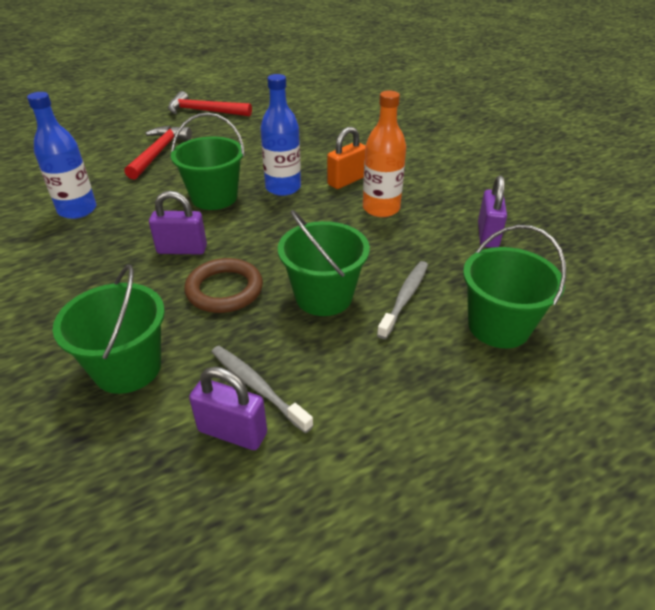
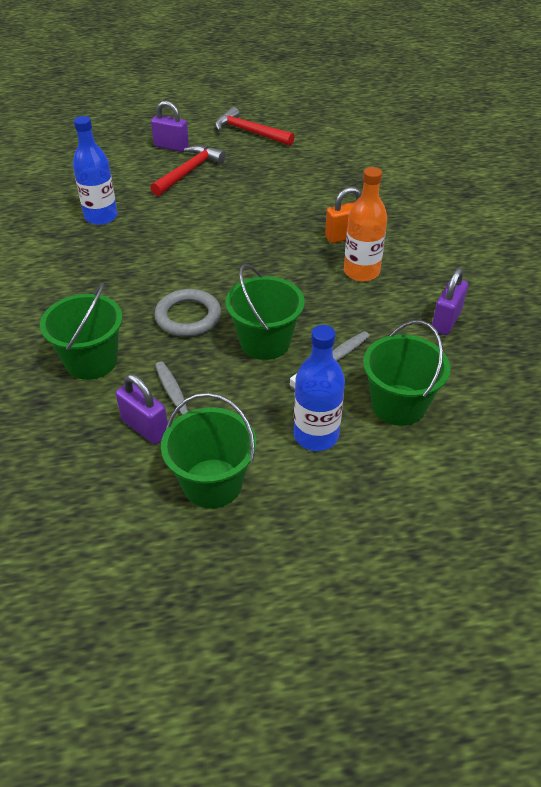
camera: 20 degrees right, 5 degrees up
(182, 249) = (170, 273): purple padlock -> purple padlock (171, 147)
(214, 197) = (217, 228): green bucket -> green bucket (212, 483)
(224, 290) = (188, 317): brown ring -> grey ring
(283, 188) = (283, 231): blue bottle -> blue bottle (316, 435)

